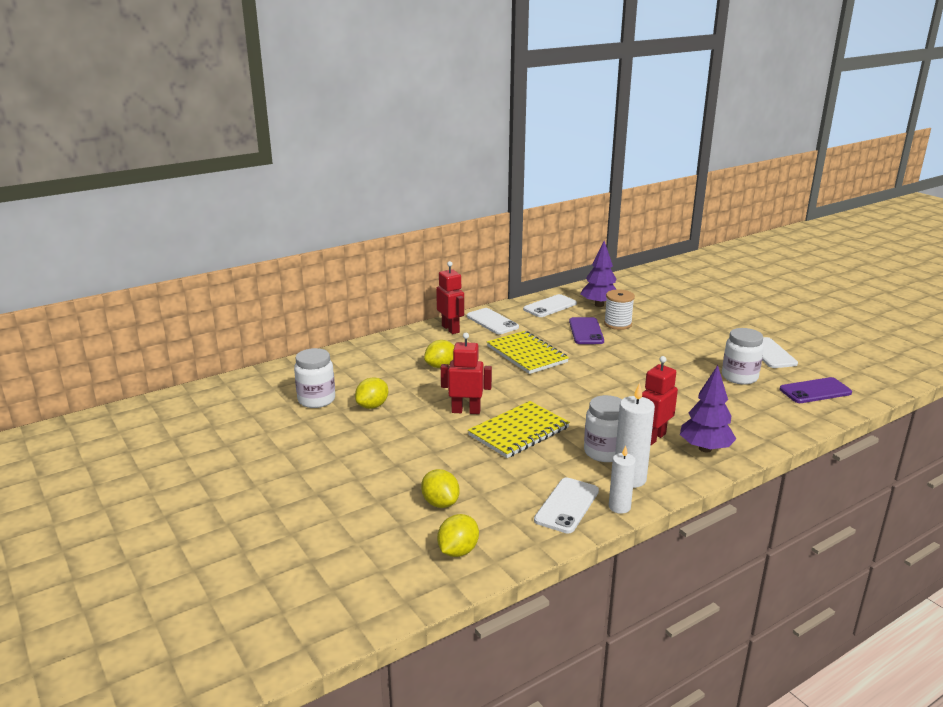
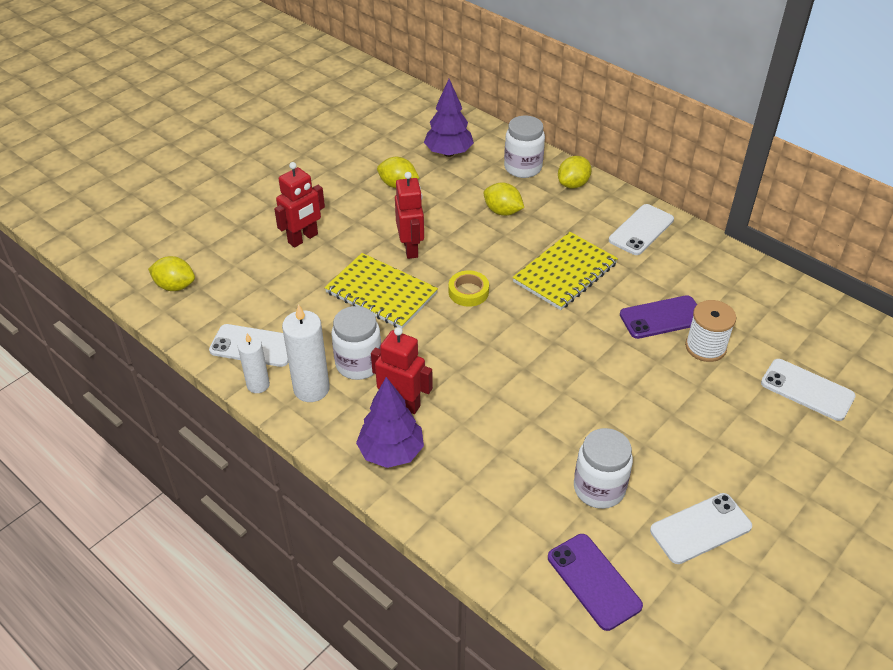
camera: 75 degrees right, 20 degrees up
(316, 400) = (396, 149): white jar -> white jar (523, 168)
(440, 503) = (242, 262): yellow lemon -> yellow lemon (573, 184)
(450, 329) = (600, 201): red robot -> red robot (303, 238)
(533, 393) = (468, 292): none -> yellow tape
(550, 306) = (723, 273): white phone -> white phone (807, 390)
(599, 305) = (761, 322): purple tree -> purple tree (448, 153)

